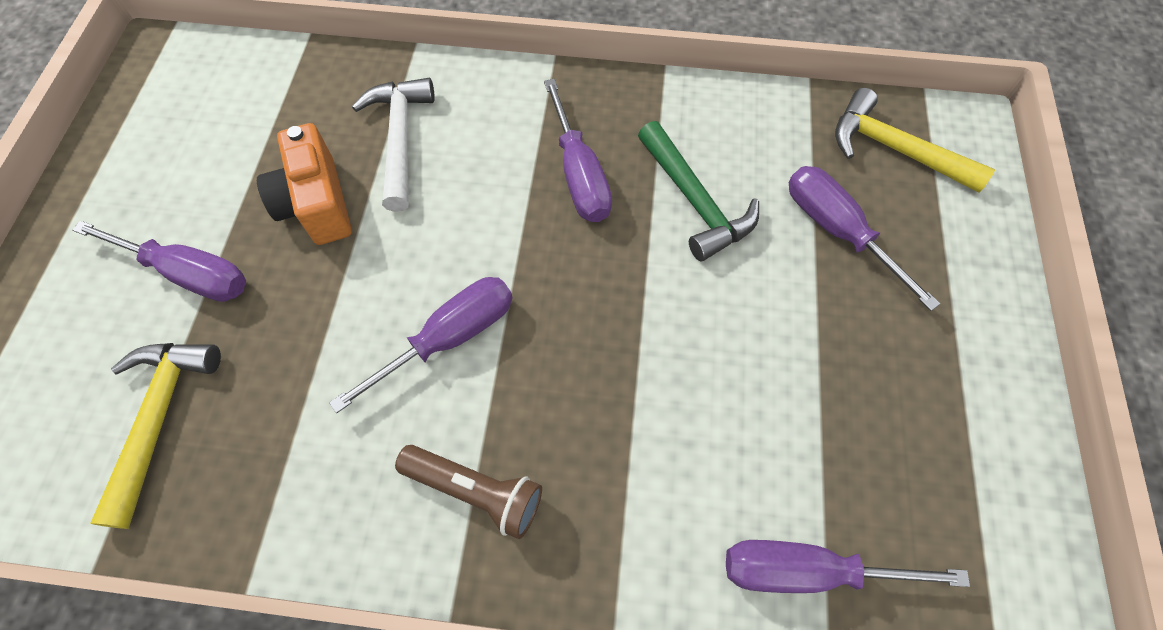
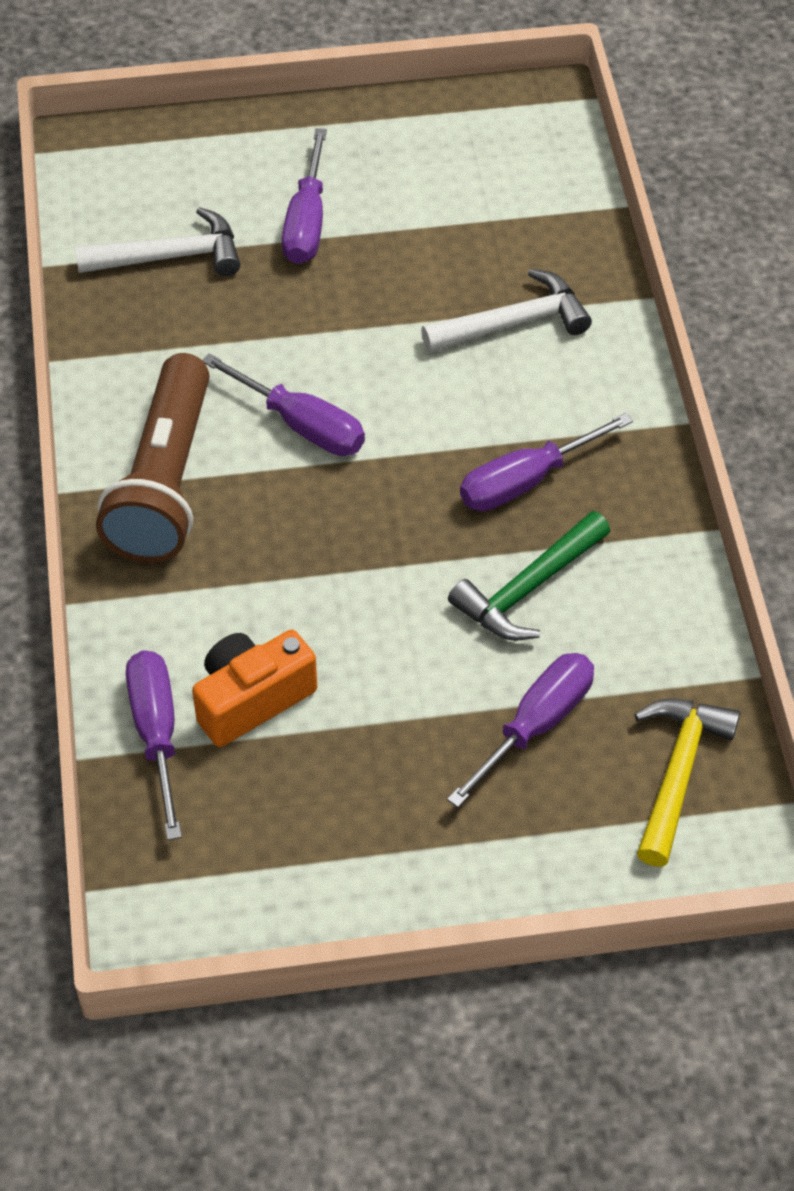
camera: 75 degrees right, 10 degrees down
(160, 418) = (171, 257): yellow hammer -> white hammer
(317, 204) = (412, 284): orange camera -> orange camera (252, 699)
(476, 491) = (165, 482): brown flashlight -> brown flashlight, size x1.81

